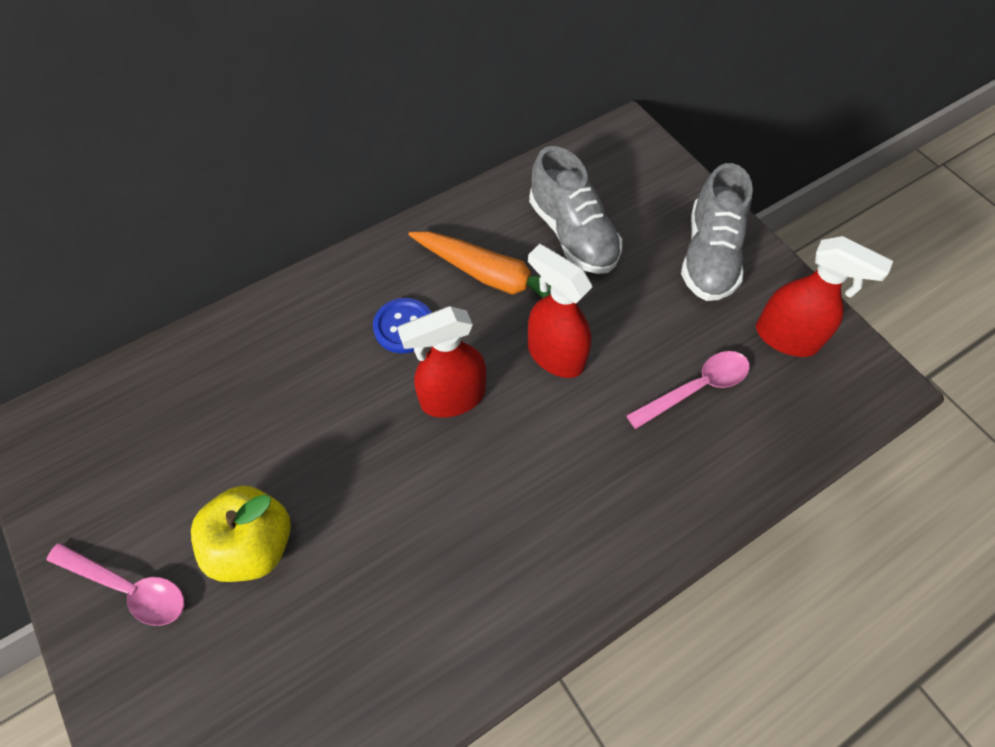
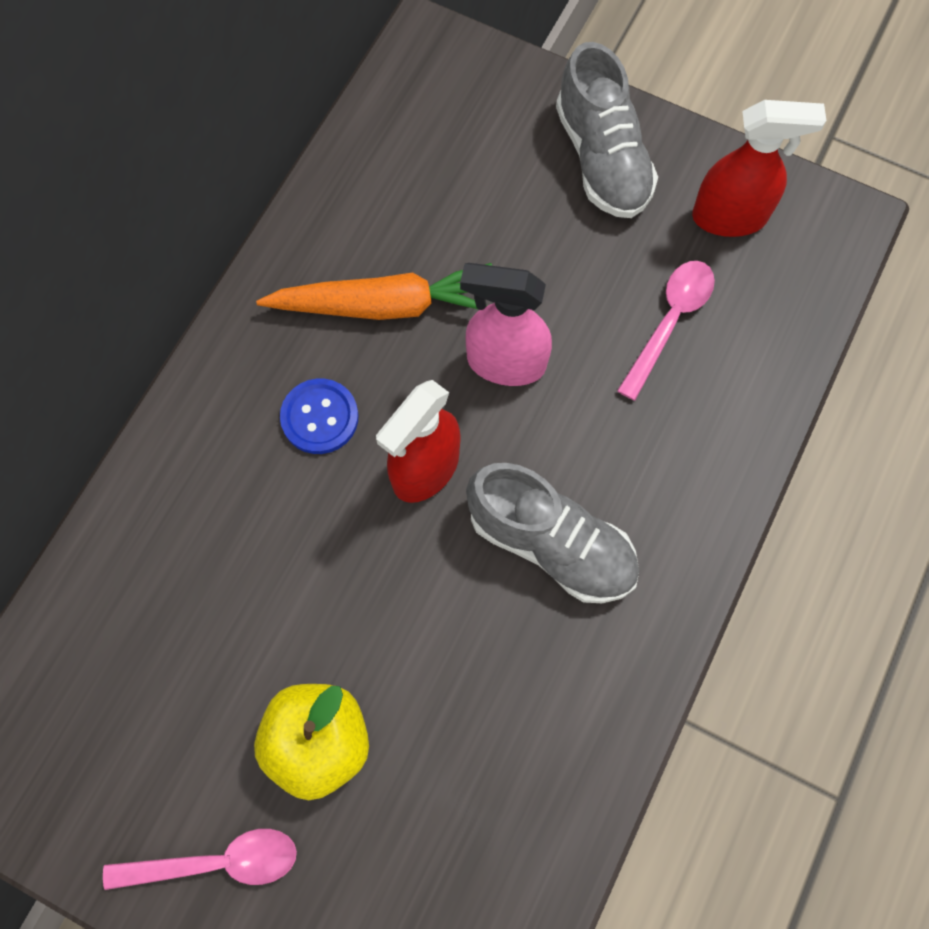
camera: 30 degrees left, 10 degrees up
(555, 355) = (505, 363): red spray bottle -> pink spray bottle
(573, 234) = (439, 206): grey shoe -> grey shoe (551, 543)

